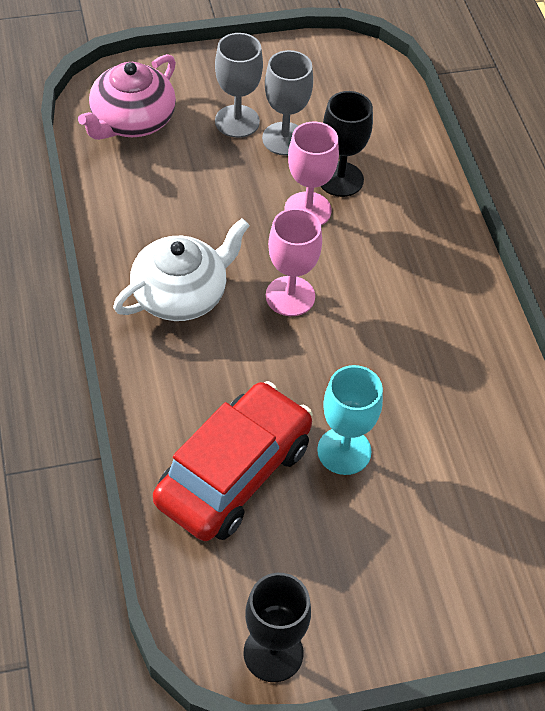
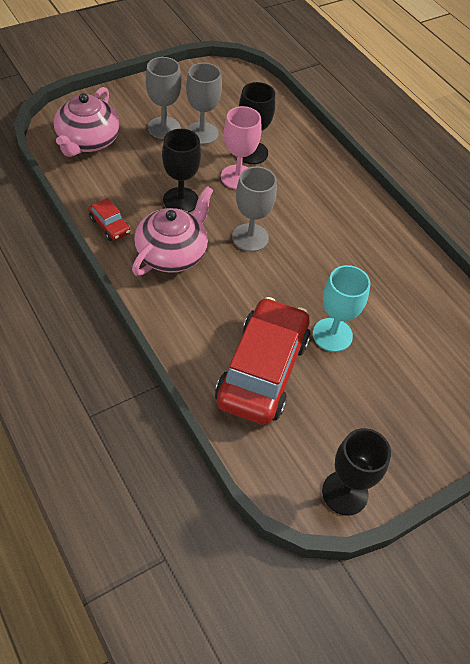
camera: 20 degrees left, 0 degrees up
(117, 241) = (110, 226): none -> red car
(181, 294) = (172, 253): white teapot -> pink teapot
(219, 226) = (180, 200): none -> black goblet
(290, 296) = (250, 237): pink goblet -> grey goblet

